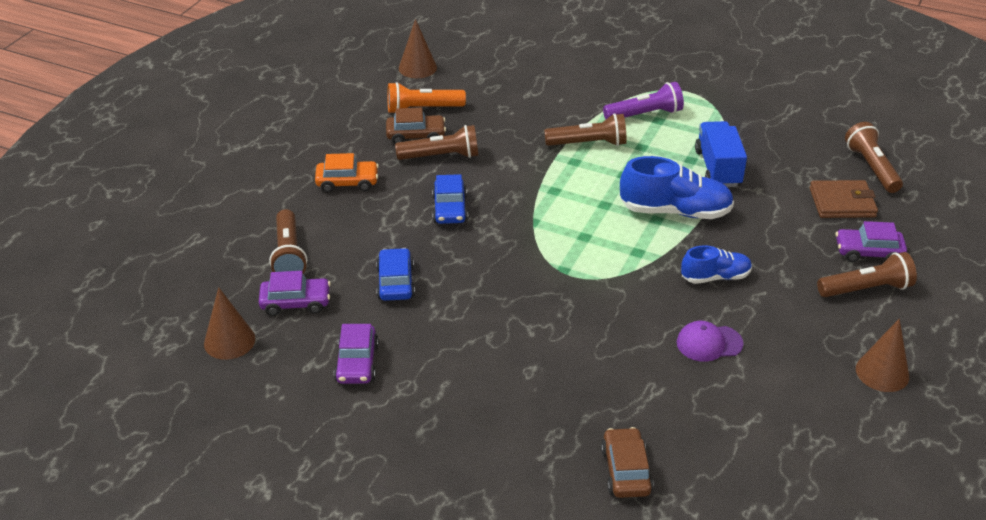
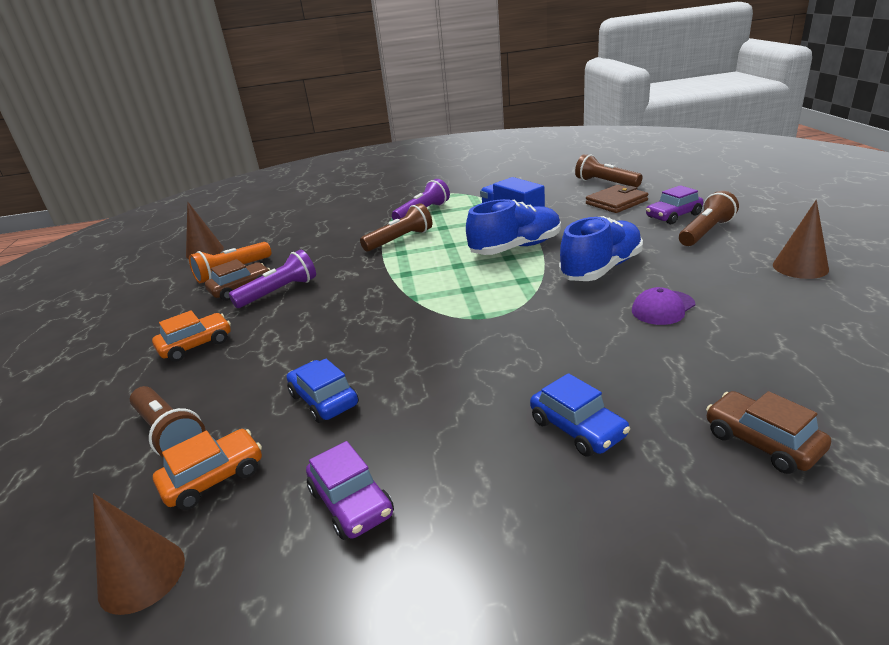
camera: 30 degrees left, 10 degrees down
(296, 302) = (214, 478): purple car -> orange car
(441, 156) = (279, 292): brown flashlight -> purple flashlight
(450, 209) = (324, 321): blue car -> blue car (577, 428)
(715, 277) = (601, 269): blue shoe -> blue shoe, size x1.64

